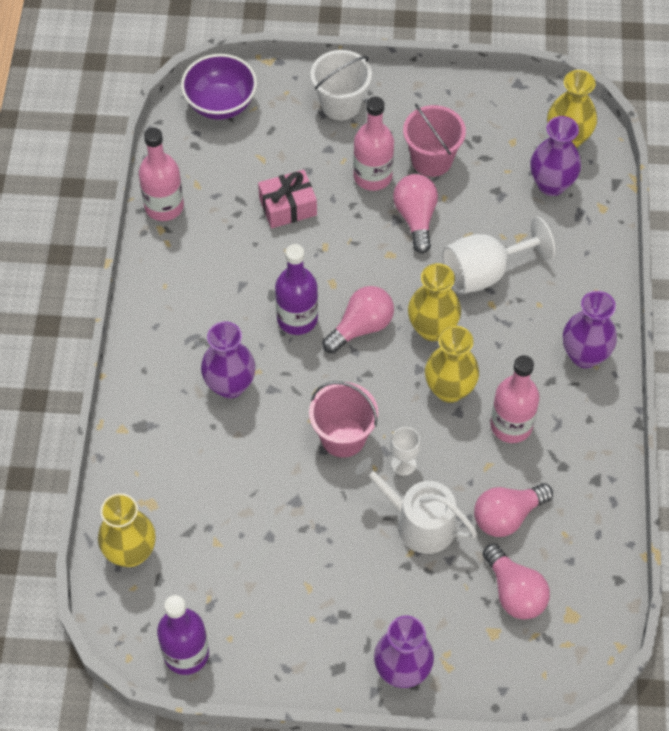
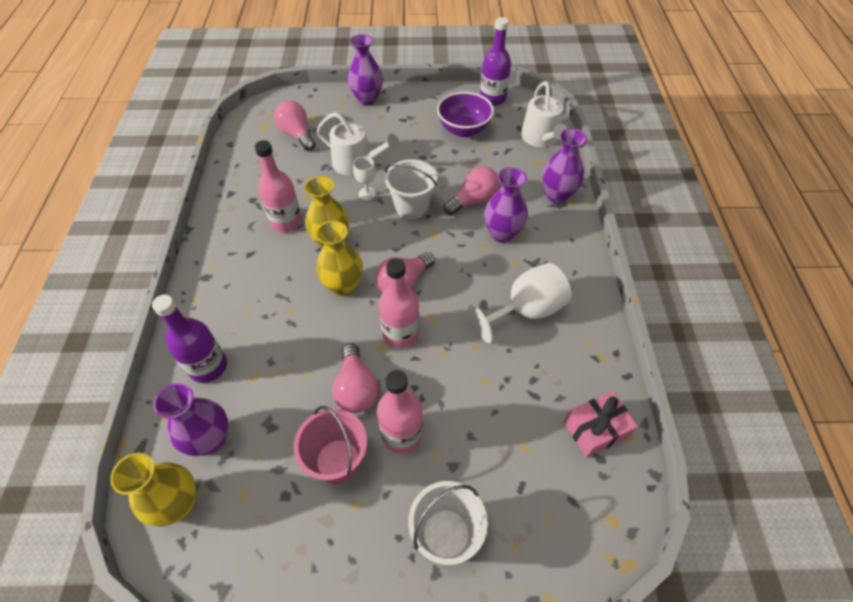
camera: 175 degrees right, 5 degrees down
(131, 552) = (541, 138): yellow vase -> white watering can
(164, 206) = (606, 381): pink bottle -> pink bottle (400, 333)
(220, 104) = (588, 520): purple bowl -> purple bowl (464, 130)
(288, 207) = (485, 391): pink gift -> pink gift (595, 429)
(297, 319) = (458, 286): purple bottle -> purple bottle (208, 366)
(343, 437) = (411, 206): pink bucket -> white bucket
(484, 272) = (293, 338): white goblet -> white goblet (525, 311)
(507, 516) = (296, 170): pink light bulb -> pink light bulb (473, 200)
(584, 355) = (218, 274): purple vase -> purple vase (557, 195)

